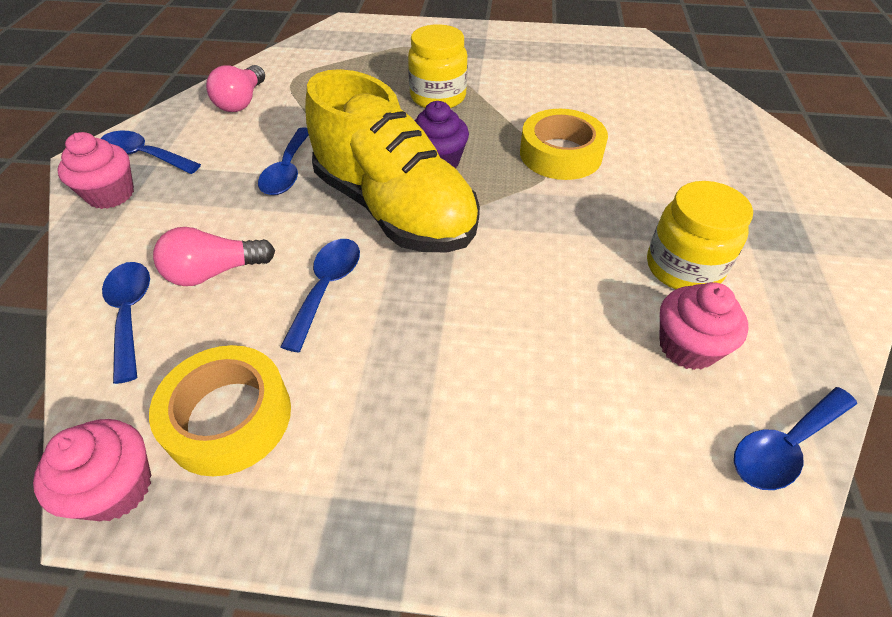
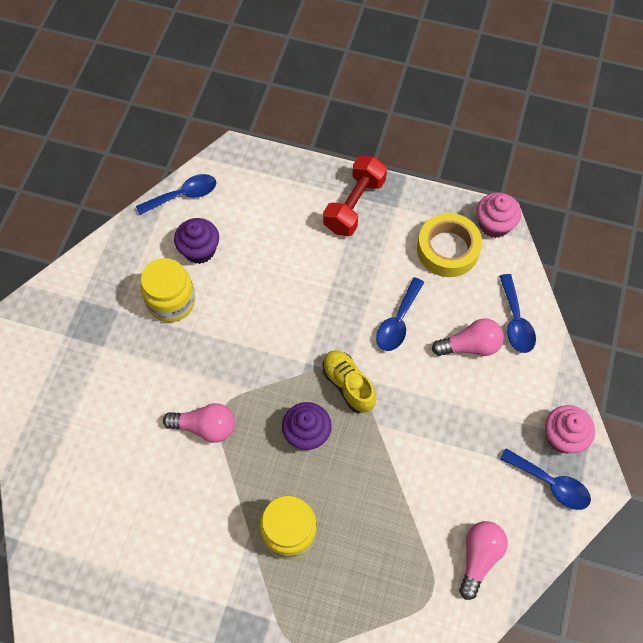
camera: 170 degrees left, 15 degrees up
(287, 171) = (429, 443): blue spoon -> none
(394, 209) = (348, 385): yellow shoe -> yellow shoe, size x0.48
(425, 484) = (354, 205): none -> red dumbbell
(560, 154) = (205, 427): yellow tape -> pink light bulb
(687, 346) = (199, 250): pink cupcake -> purple cupcake

